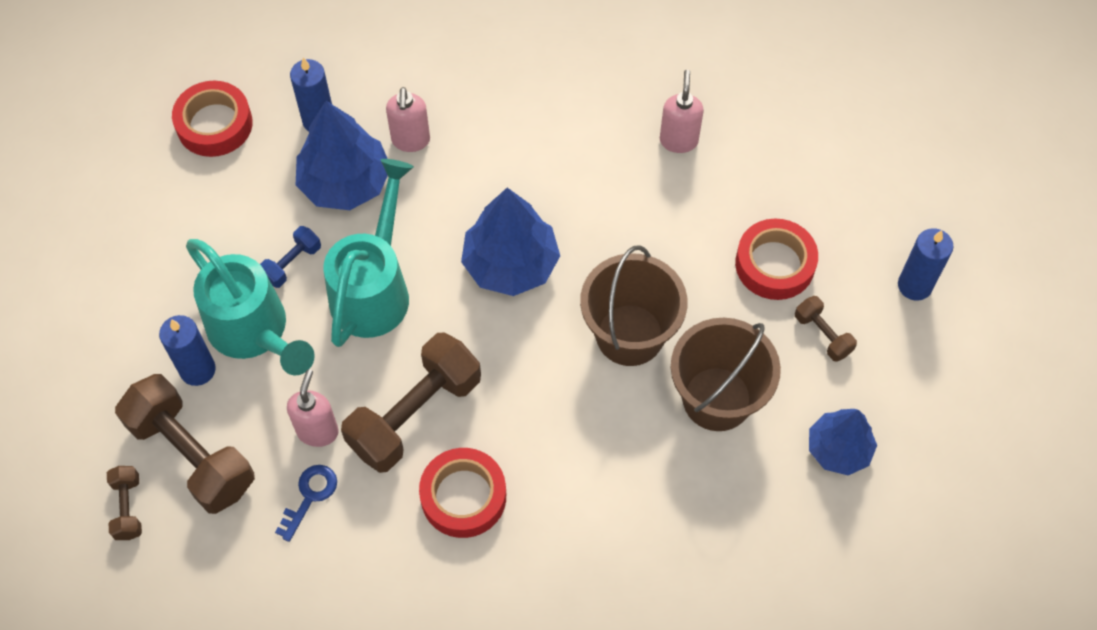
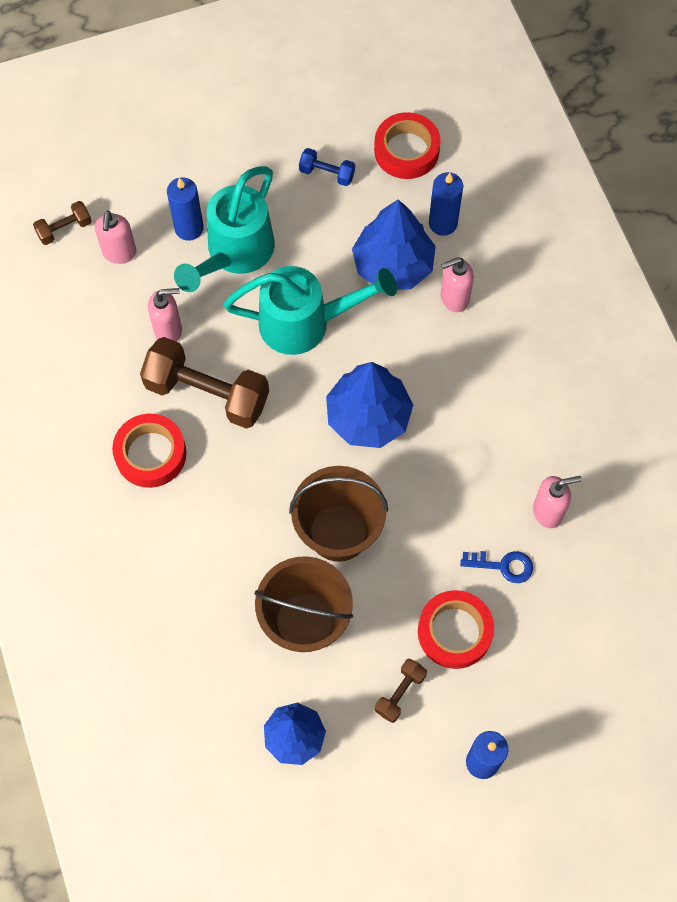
camera: 70 degrees right, 5 degrees up
(192, 455) = (119, 253): brown dumbbell -> pink soap dispenser
(292, 263) = (304, 256): blue dumbbell -> blue dumbbell (327, 173)
(310, 496) = (114, 345): blue key -> blue key (503, 566)

